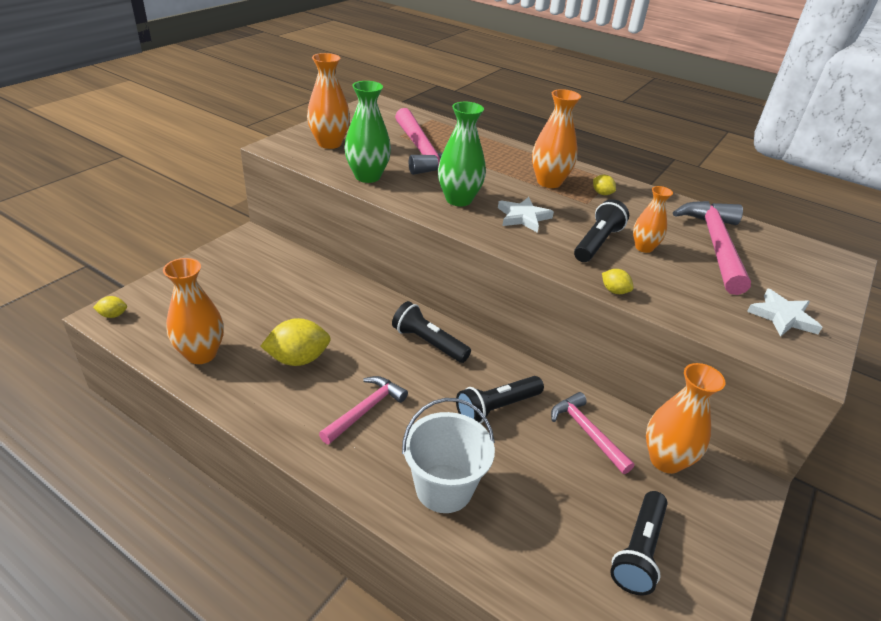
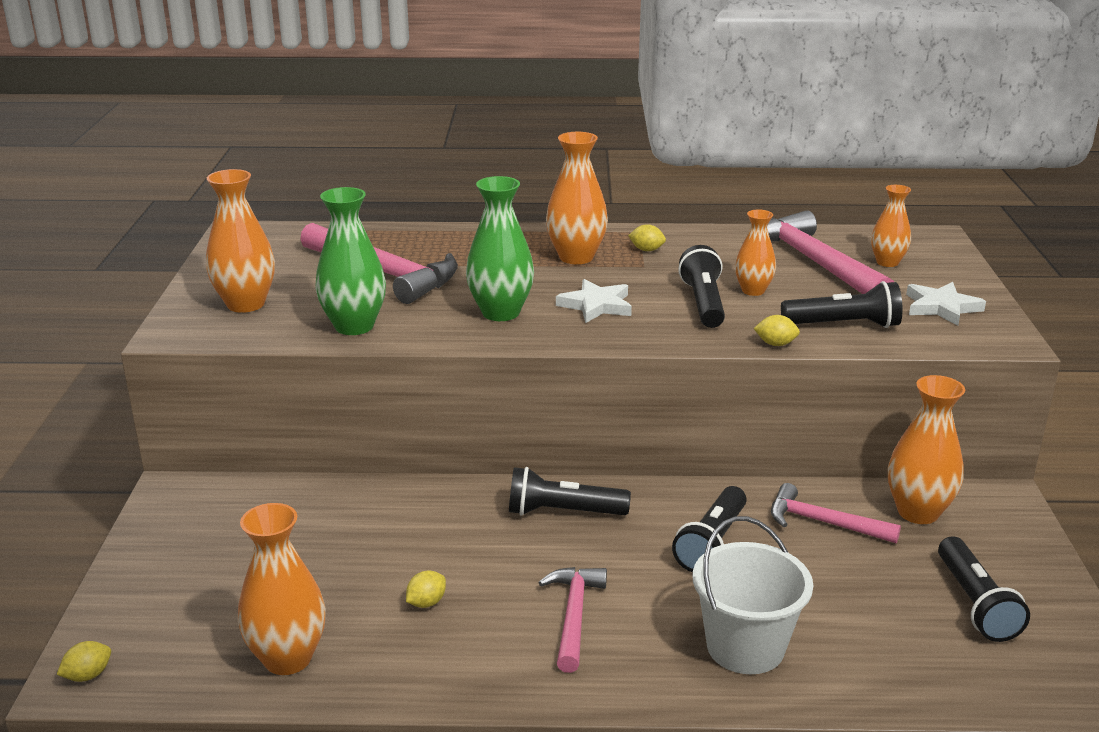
camera: 30 degrees left, 10 degrees down
(298, 359) = (426, 603): yellow lemon -> yellow lemon, size x0.49
(684, 298) = (844, 325): none -> black flashlight
(776, 266) = (887, 262): none -> orange vase

